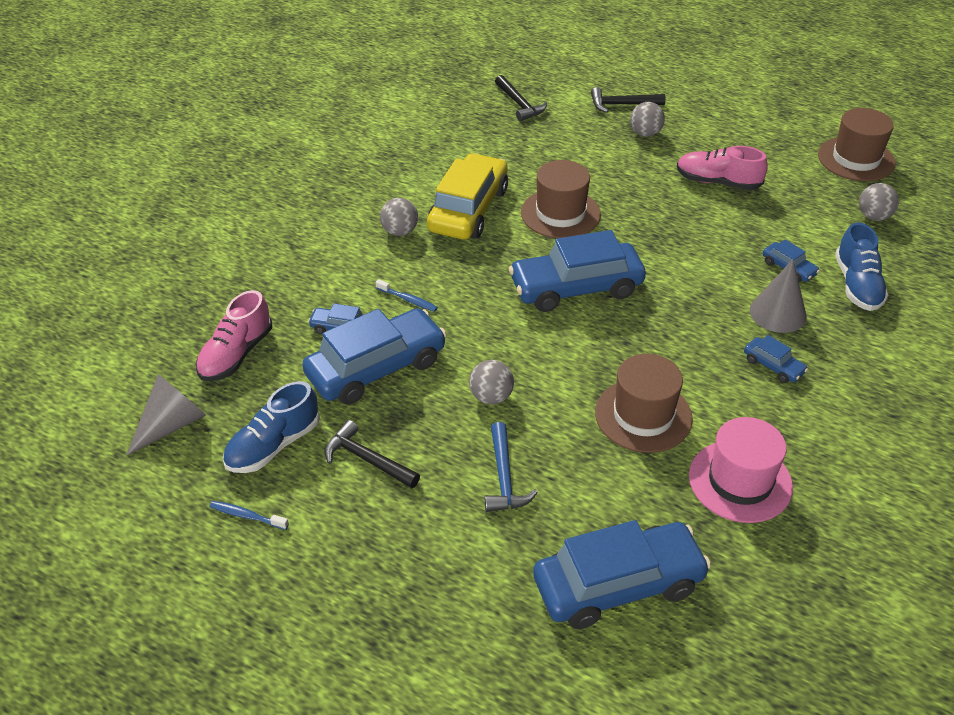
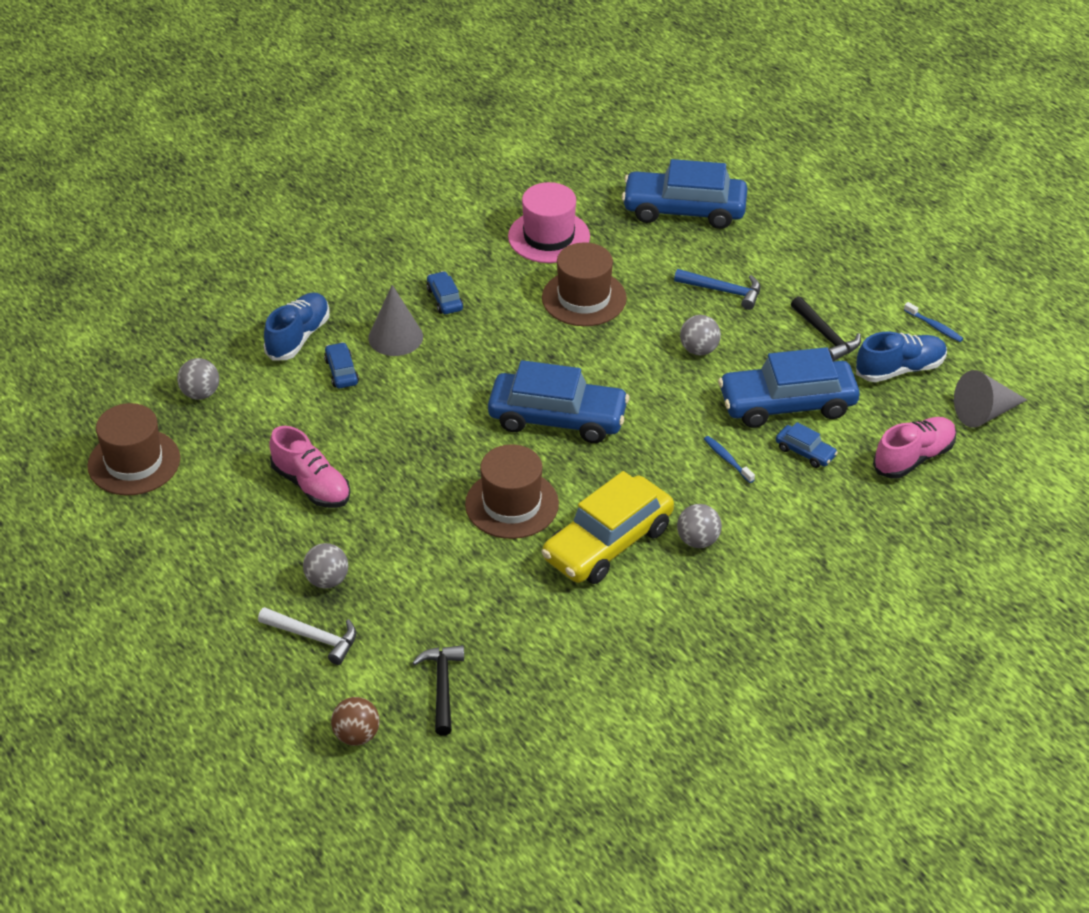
camera: 155 degrees left, 0 degrees up
(504, 478) = (723, 291): blue hammer -> blue hammer turned 90 degrees clockwise
(550, 71) = (356, 735): none -> brown ball
(621, 105) = (314, 637): black hammer -> white hammer

